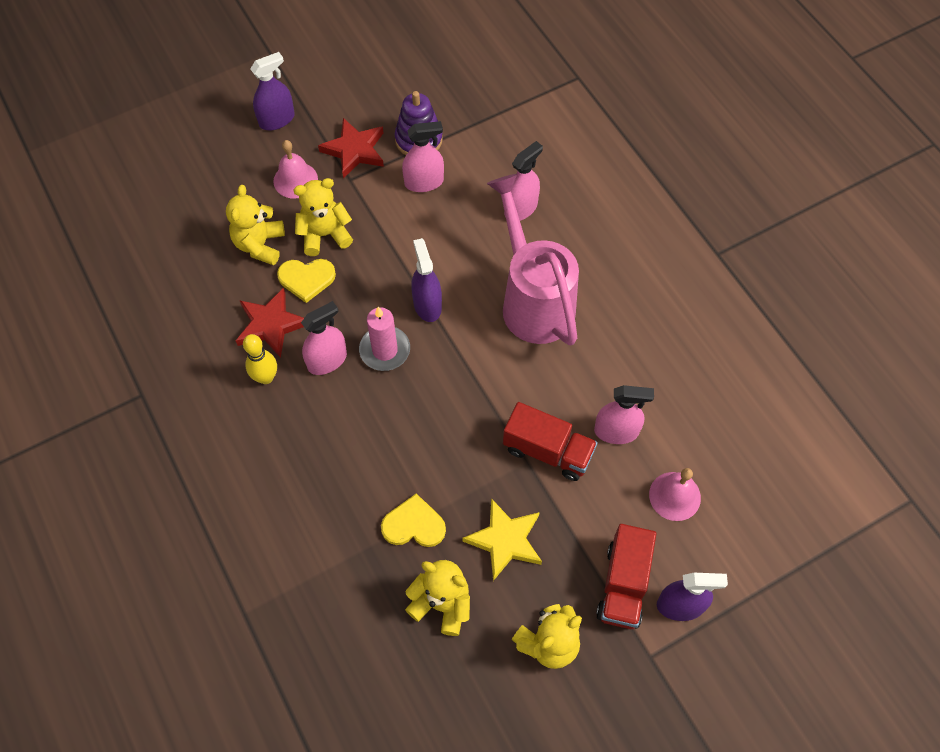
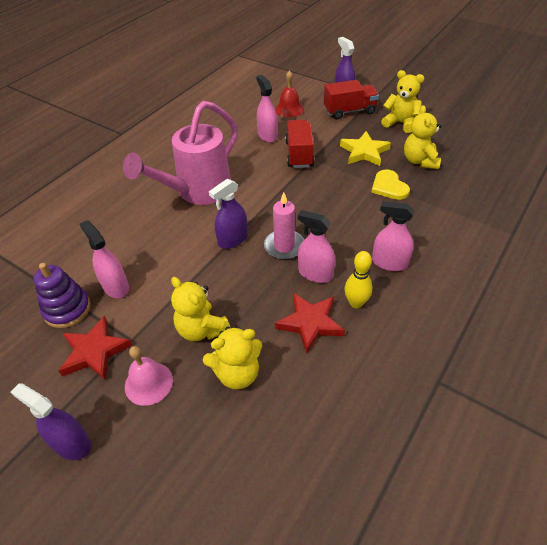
camera: 115 degrees left, 15 degrees down
(306, 279) = (252, 320): yellow heart -> none
(520, 208) = (120, 223): pink spray bottle -> pink spray bottle (389, 263)
(674, 496) = (289, 109): pink bell -> red bell

